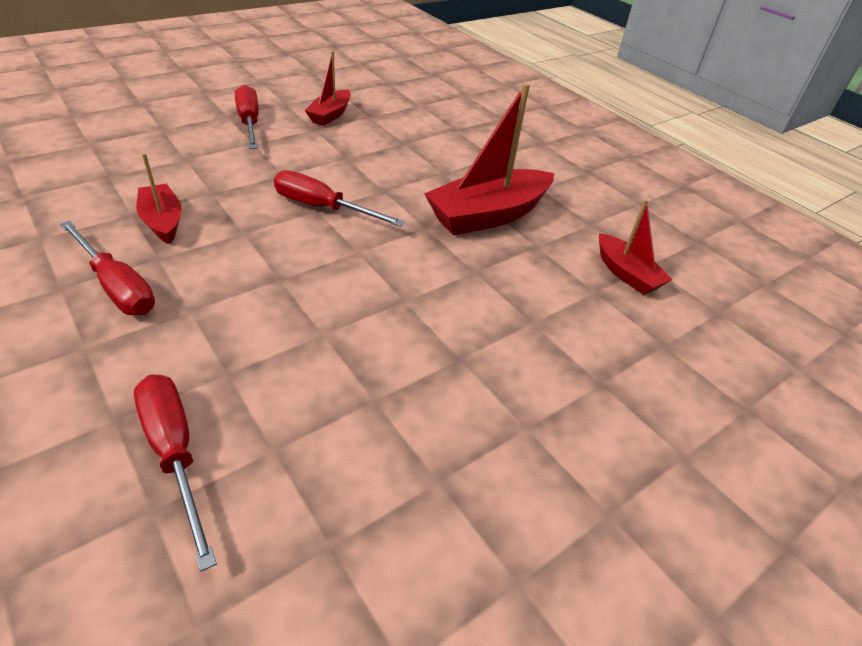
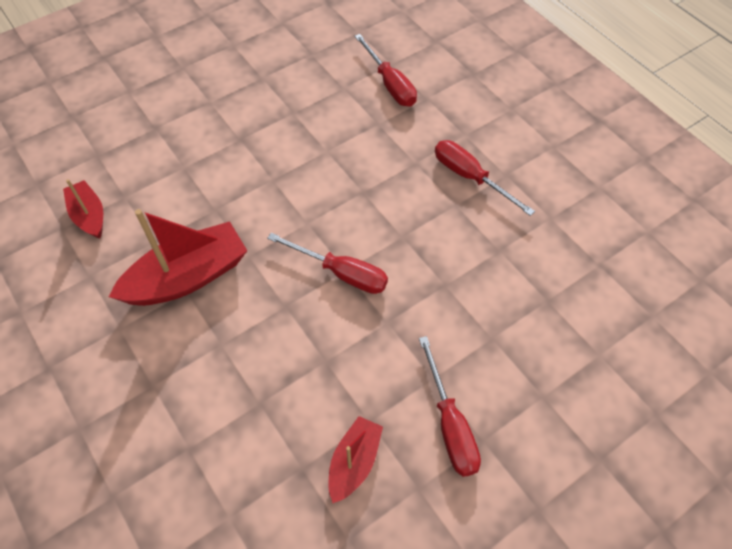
camera: 175 degrees left, 15 degrees up
(163, 221) = (470, 243): red boat -> none

